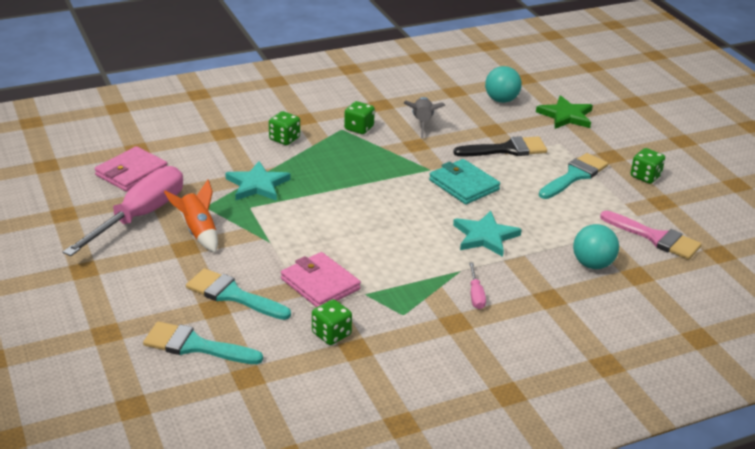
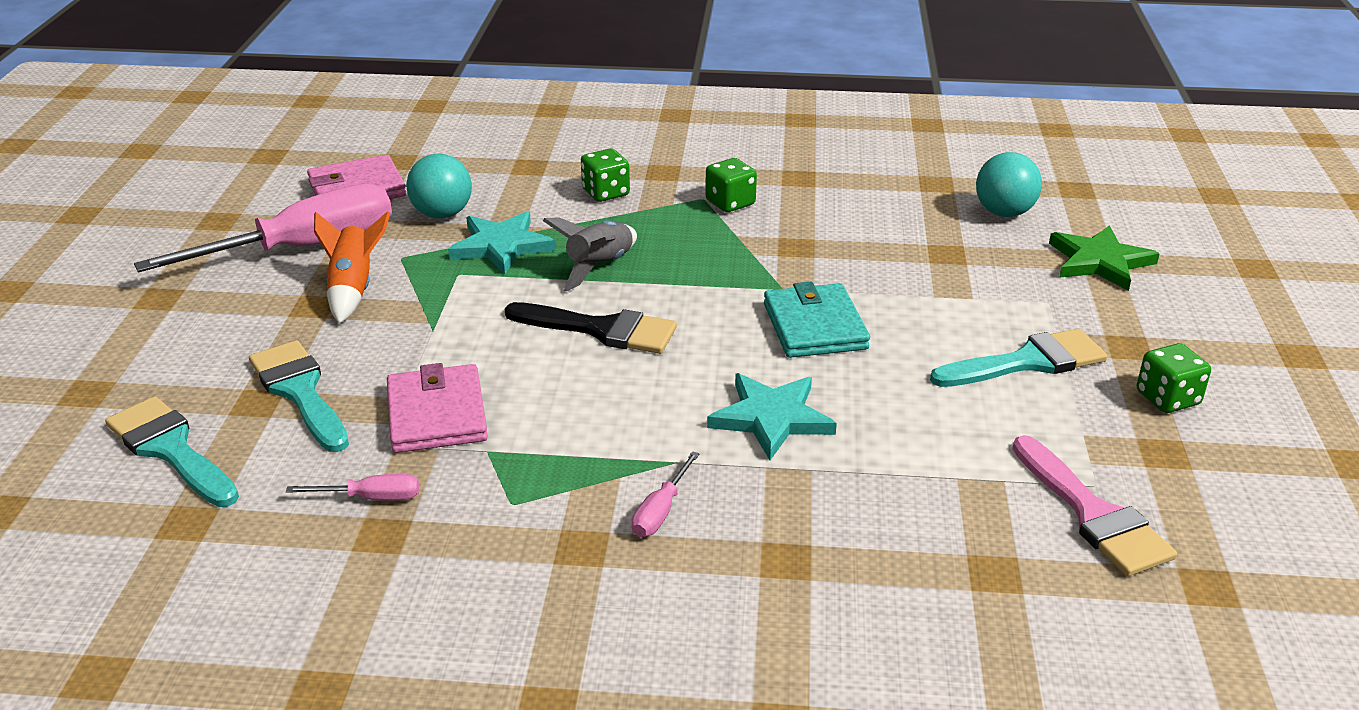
camera: 30 degrees right, 0 degrees up
(331, 334) = (371, 498): green dice -> pink screwdriver
(422, 123) = (837, 218): grey rocket -> grey rocket (599, 267)
(507, 149) = (942, 289): black brush -> black brush (602, 330)
(592, 264) = (923, 525): turquoise ball -> turquoise ball (442, 214)

